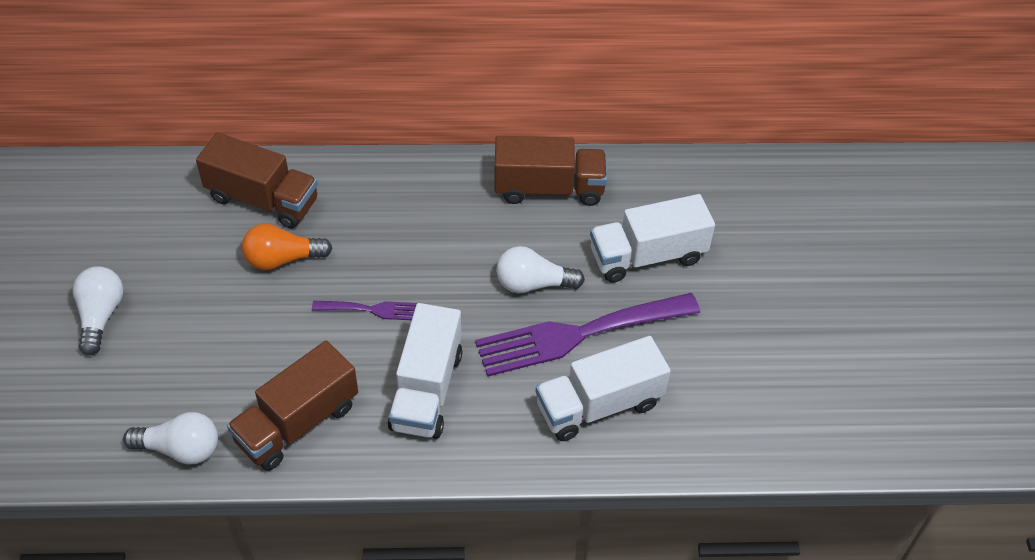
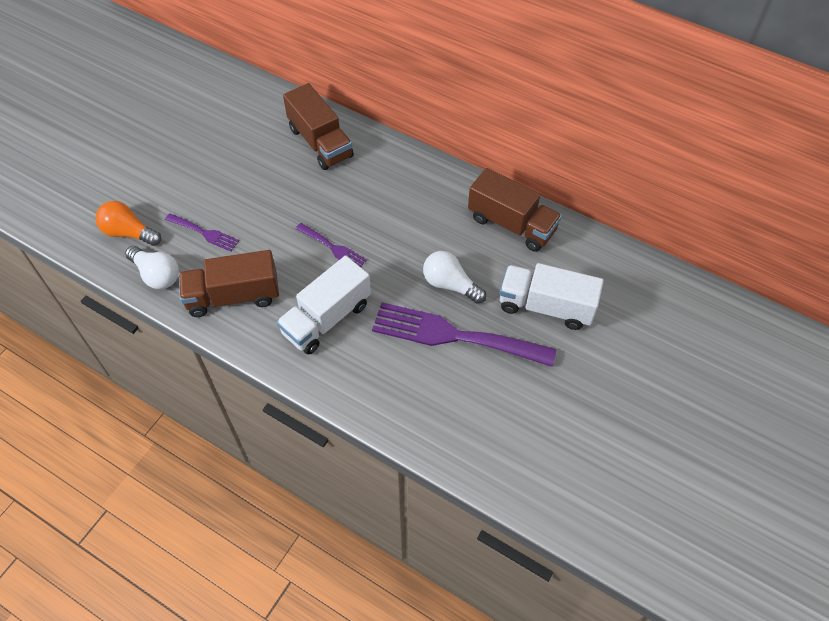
camera: 35 degrees right, 5 degrees up
(100, 316) = (174, 169): white light bulb -> none
(202, 370) = (204, 233): none -> purple fork
(282, 259) = (303, 187): orange light bulb -> orange light bulb (129, 233)
(599, 405) = (431, 392): white truck -> none

